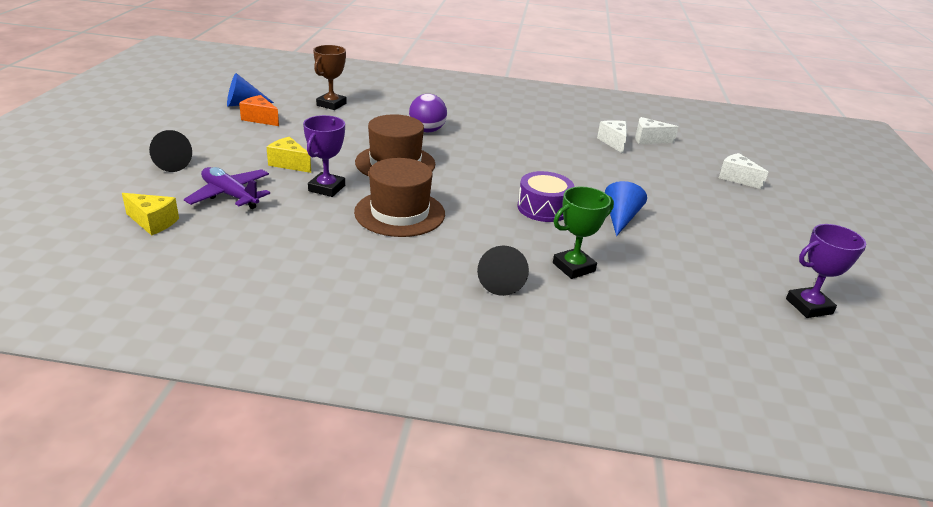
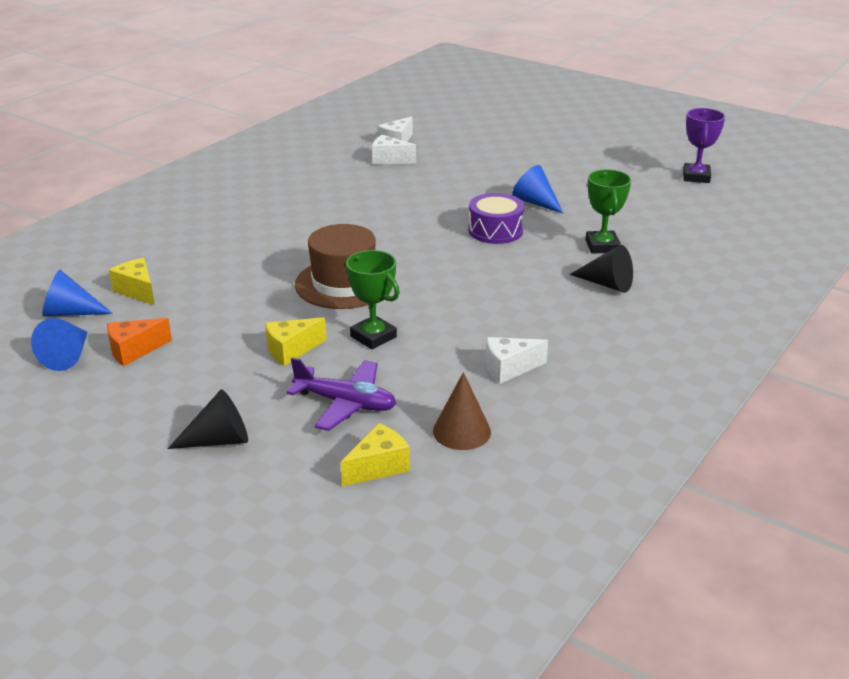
camera: 60 degrees left, 0 degrees up
(211, 247) = (461, 431): none -> brown cone
(230, 195) = (345, 403): purple plane -> purple plane turned 135 degrees counterclockwise
(292, 94) = (71, 313): none -> blue cone
(327, 188) = (373, 337): purple trophy -> green trophy
(331, 104) = (137, 291): brown trophy -> yellow cheese
(400, 213) = (458, 305): brown hat -> none
(427, 130) = (275, 246): purple ball -> none
(736, 178) = (499, 133): white cheese -> white cheese (509, 369)

